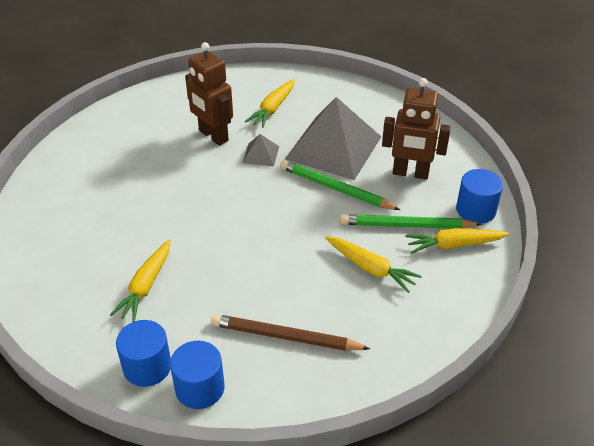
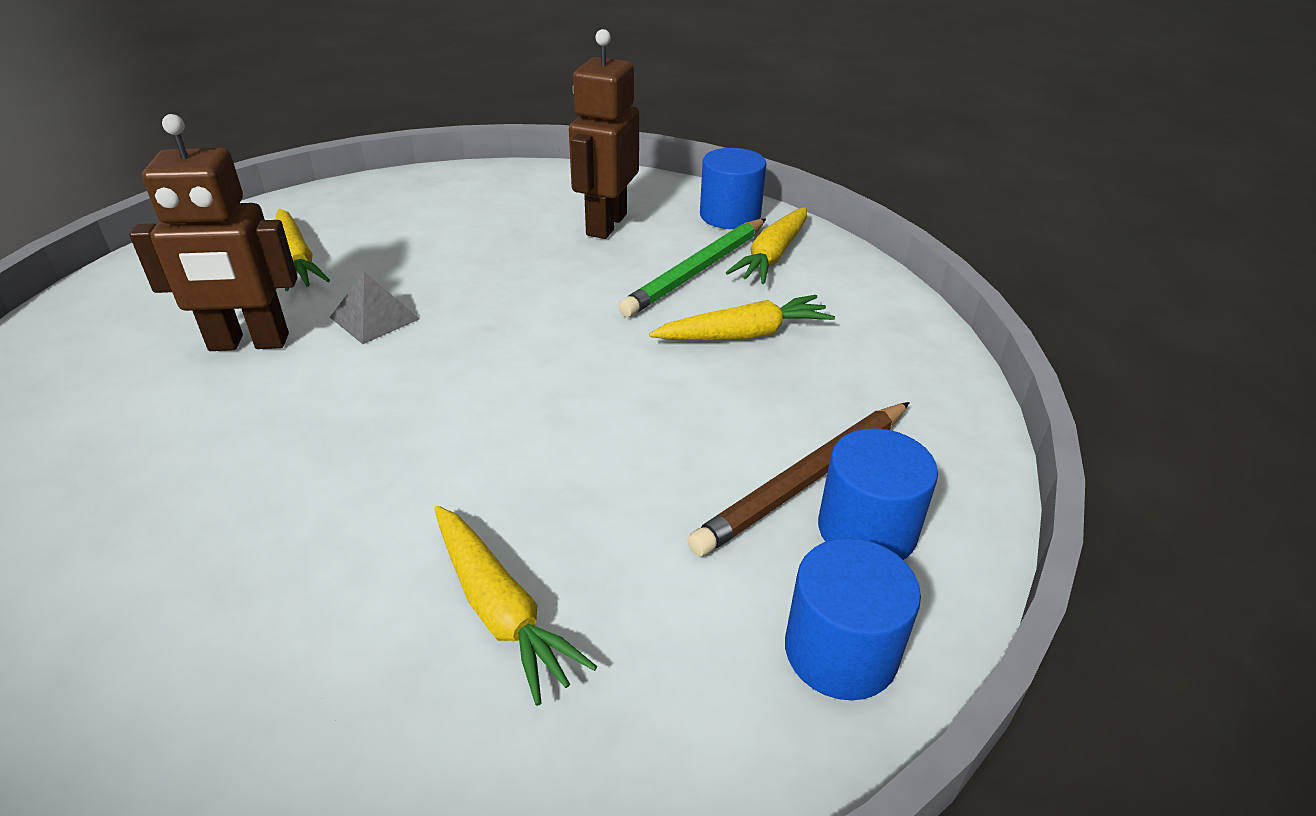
camera: 55 degrees left, 5 degrees down
(147, 366) = (722, 713): blue cylinder -> blue cylinder (867, 530)
(333, 147) = (466, 253): grey pyramid -> none
(335, 188) = (550, 289): green pencil -> none
(410, 173) = (605, 224): brown robot -> brown robot turned 150 degrees clockwise

